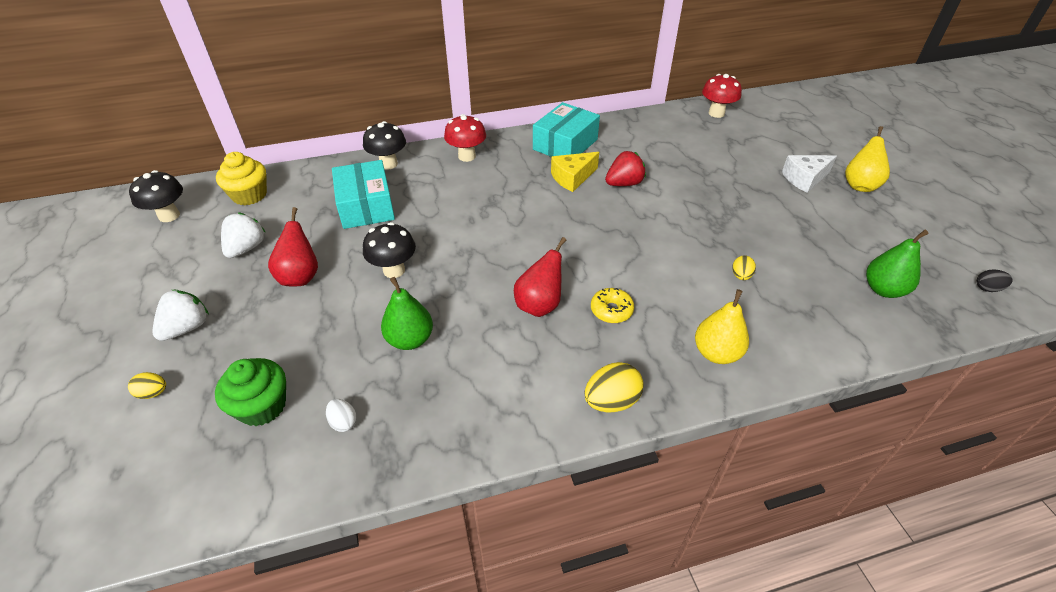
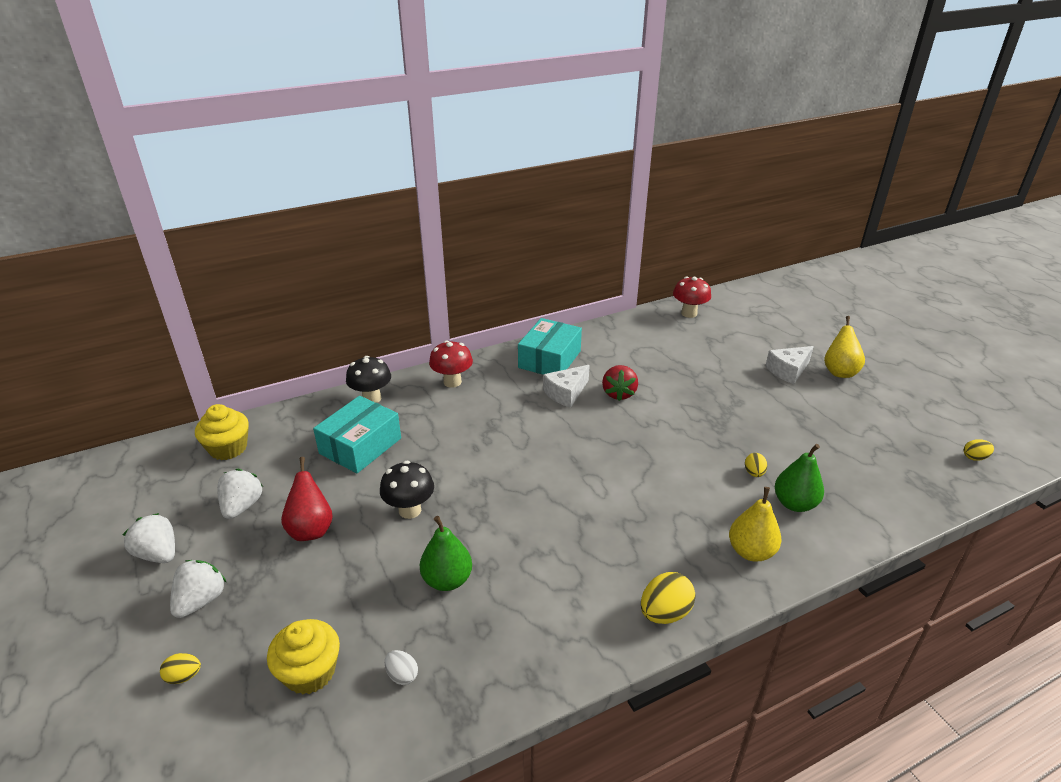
camera: 10 degrees left, 10 degrees down
(163, 281) = (158, 554): none -> white strawberry
(169, 216) = (143, 481): black mushroom -> none
(262, 406) = (310, 672): green cupcake -> yellow cupcake
(366, 206) = (360, 446): turquoise box -> turquoise box turned 60 degrees clockwise
(539, 305) = (569, 527): red pear -> none
(572, 178) = (566, 393): yellow cheese -> white cheese
(611, 310) = (640, 523): yellow donut -> none
(624, 183) = (619, 393): red strawberry -> red strawberry turned 135 degrees clockwise
(883, 289) = (885, 470): green pear -> green pear (794, 504)
(987, 288) = (974, 457): black egg -> yellow egg

